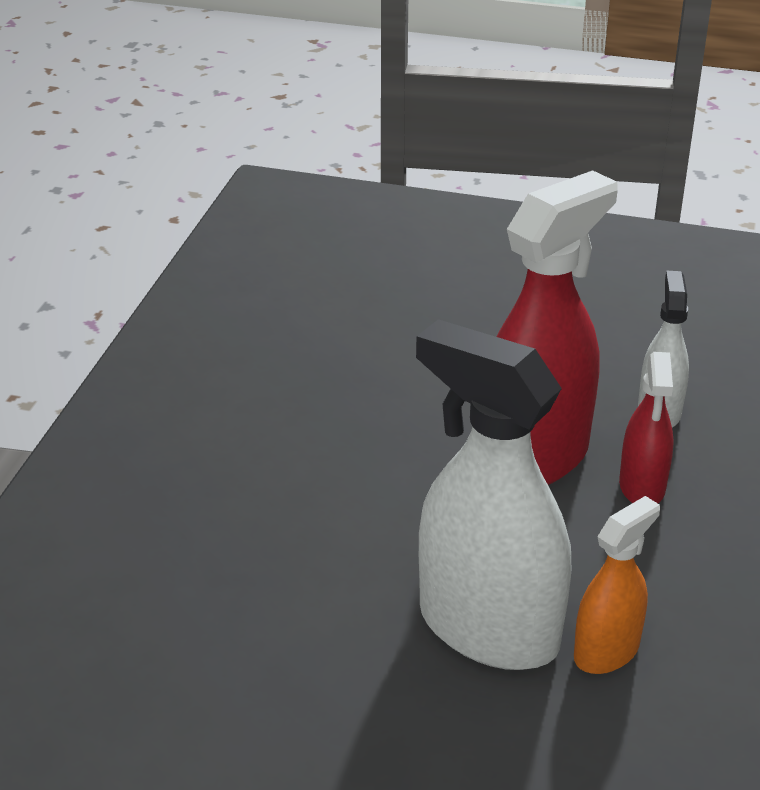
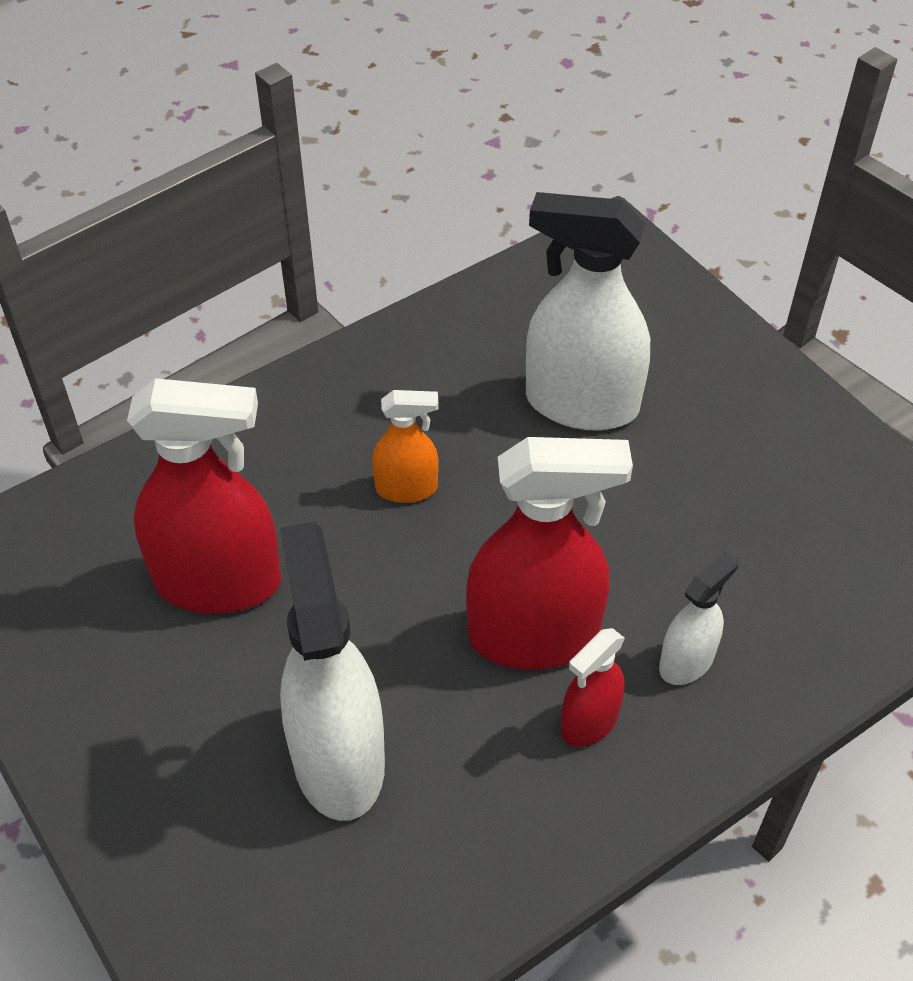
camera: 40 degrees right, 15 degrees up
(223, 573) = (219, 582): none -> red spray bottle
(380, 300) = (581, 404): none -> white spray bottle
(606, 651) = (398, 842): orange spray bottle -> orange spray bottle (406, 488)

